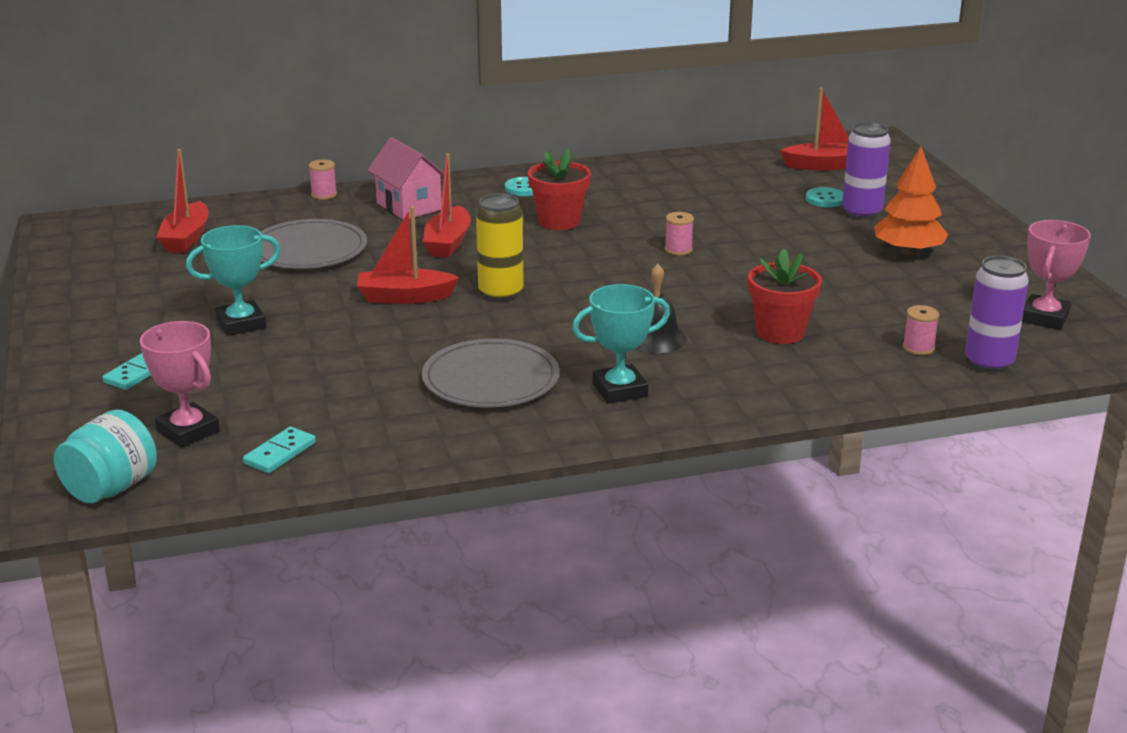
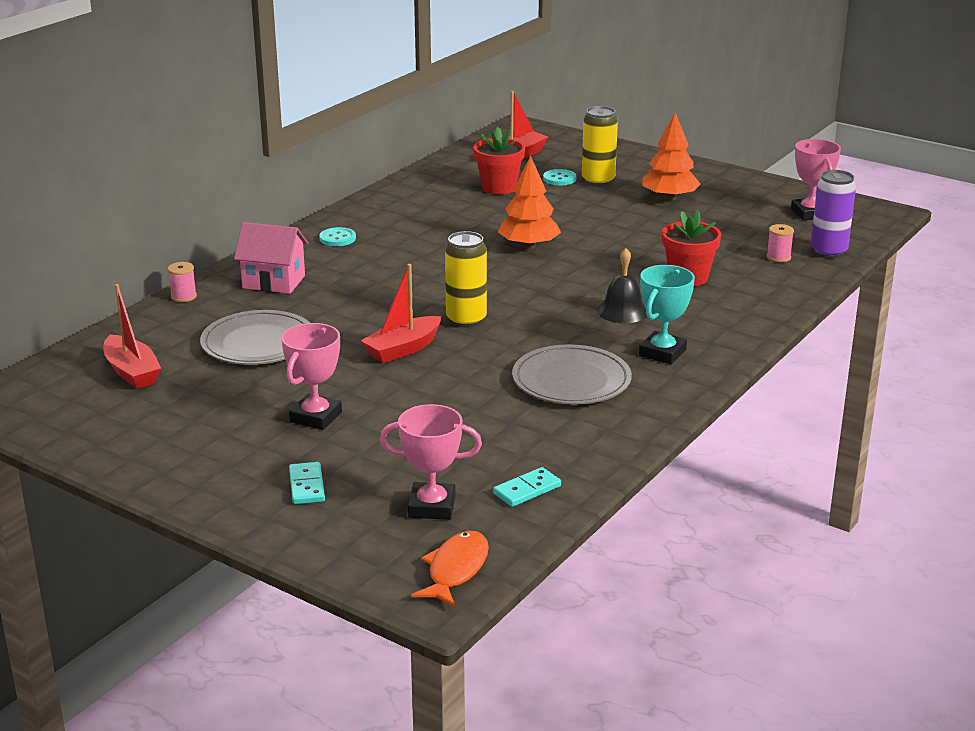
camera: 40 degrees left, 0 degrees up
(111, 488) = (456, 570): turquoise jar -> orange fish
(241, 324) = (316, 417): turquoise trophy -> pink trophy
(280, 453) = (527, 490): turquoise domino -> turquoise domino turned 60 degrees clockwise
(448, 243) = (358, 298): red boat -> none
(559, 221) = (410, 254): red flower pot -> red flower pot (499, 187)
(678, 250) = (529, 246): pink spool -> orange tree
(861, 213) = (598, 181): purple can -> yellow can

